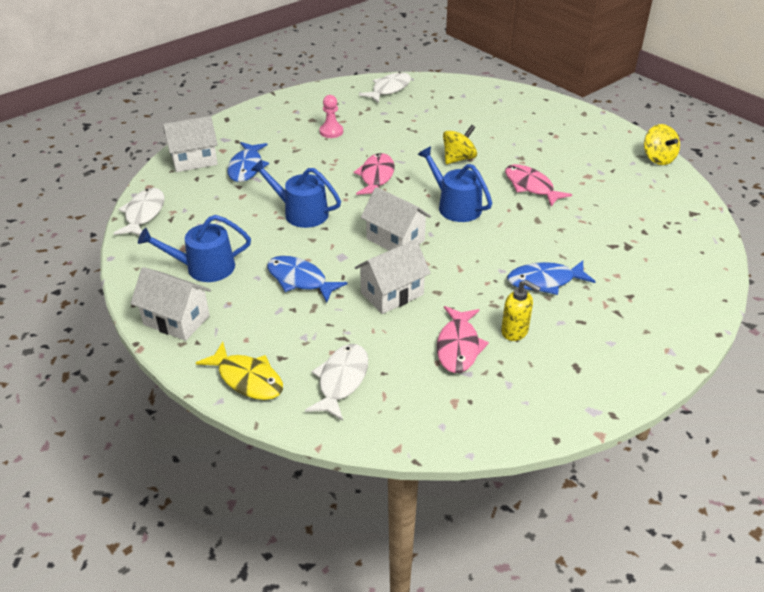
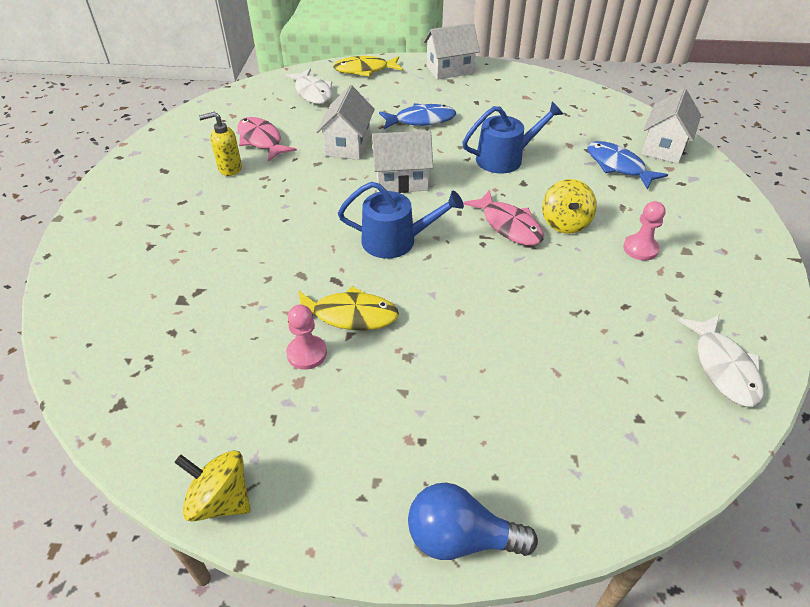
camera: 135 degrees right, 5 degrees up
(143, 214) = (596, 98): white fish -> none
(204, 267) = (490, 95): blue watering can -> none
(458, 159) = (470, 302): yellow spinning top -> yellow spinning top (565, 223)
(530, 186) = (350, 315): pink fish -> yellow fish
(544, 281) = (238, 216): blue fish -> none
(567, 108) = (460, 538): none -> blue light bulb
(572, 183) = (307, 353): none -> pink pawn

